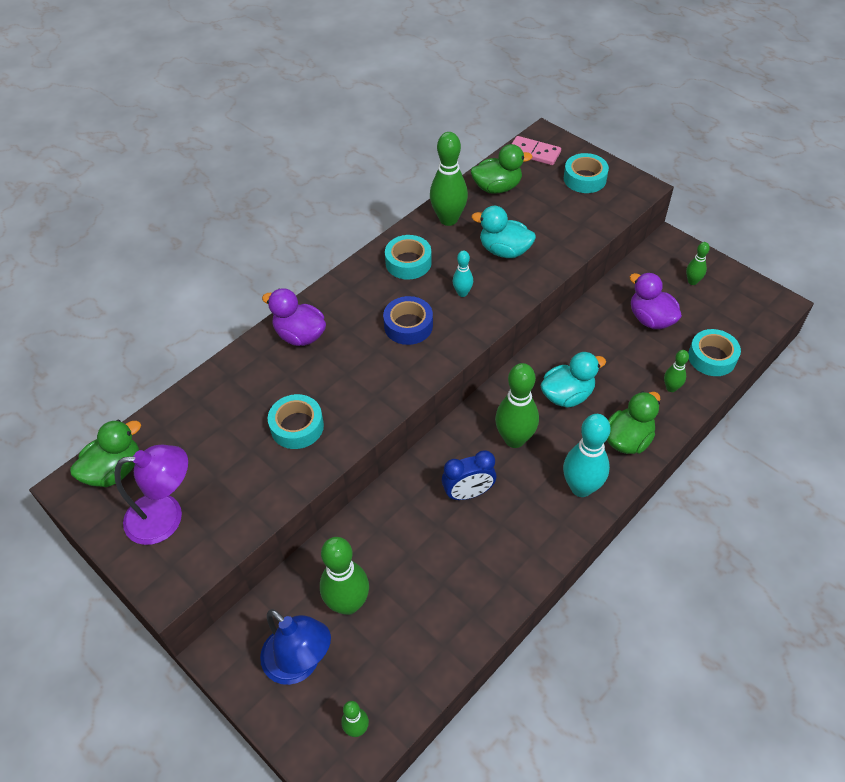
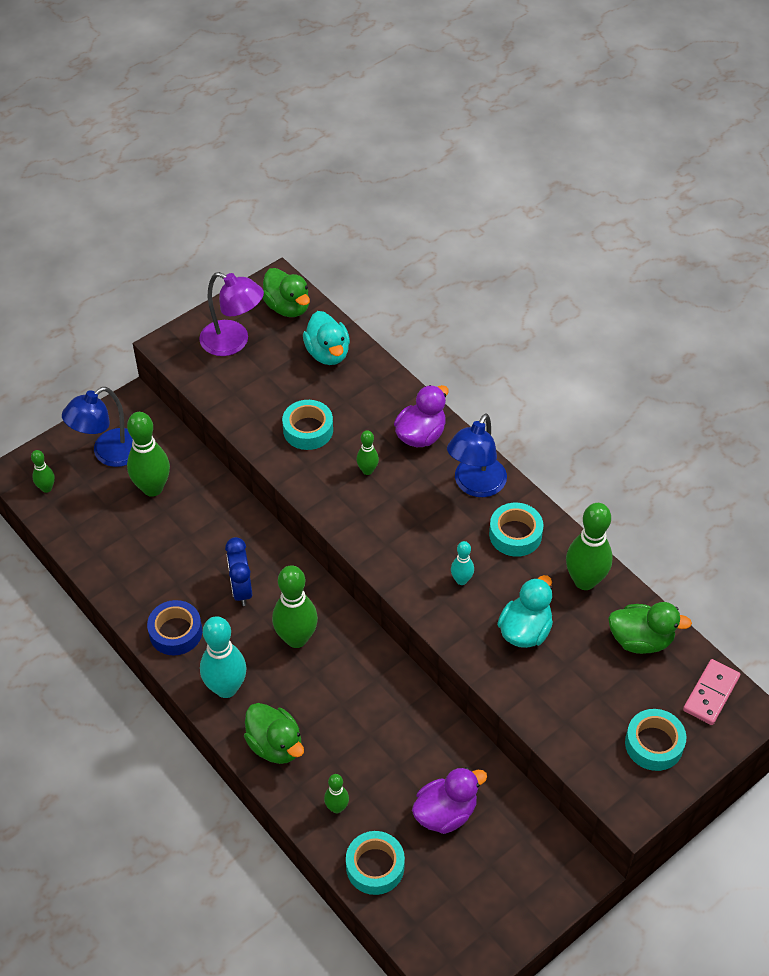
camera: 95 degrees right, 0 degrees up
(166, 517) = (233, 342): purple lamp -> purple lamp turned 60 degrees counterclockwise
(357, 292) = (475, 485): none -> blue lamp
(408, 325) = (420, 526): blue tape -> blue tape (175, 632)
(497, 187) = (641, 640): green duck -> green duck turned 75 degrees counterclockwise
(567, 395) = (344, 698): turquoise duck -> turquoise duck (328, 353)
(692, 281) = (505, 881): green bowling pin -> green bowling pin (367, 470)

